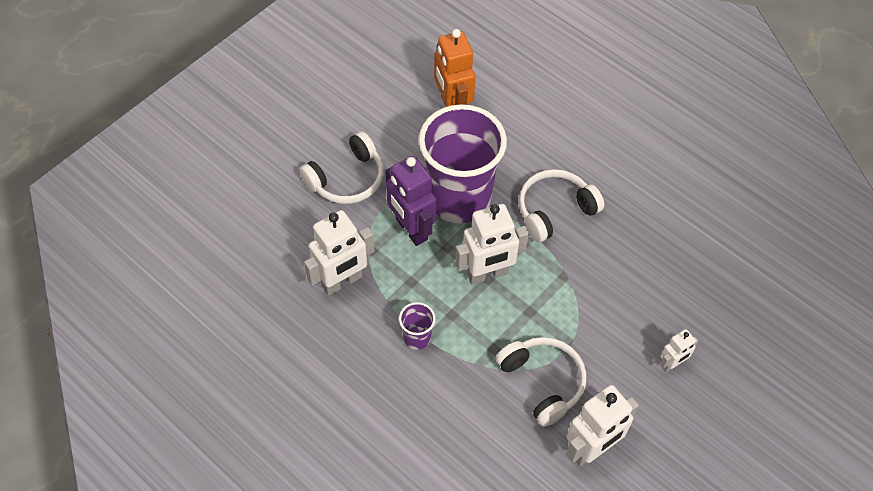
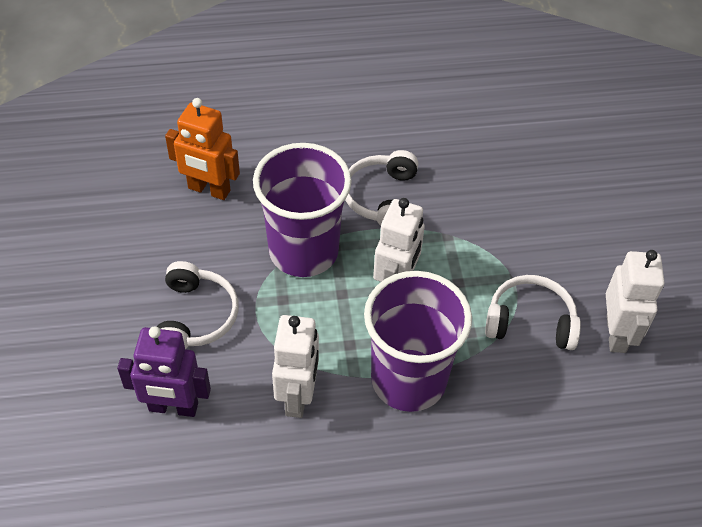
camera: 50 degrees left, 5 degrees down
(411, 229) = (298, 306): purple robot -> purple robot (173, 407)
(417, 338) = (408, 380): purple cup -> purple cup, size x2.48
(671, 364) = (587, 228): white robot -> none

